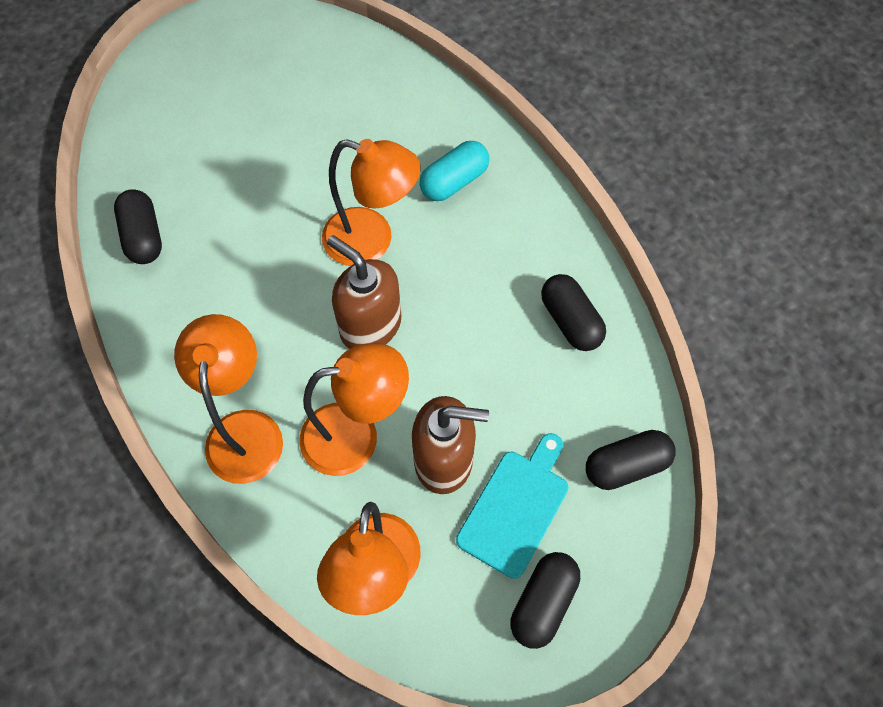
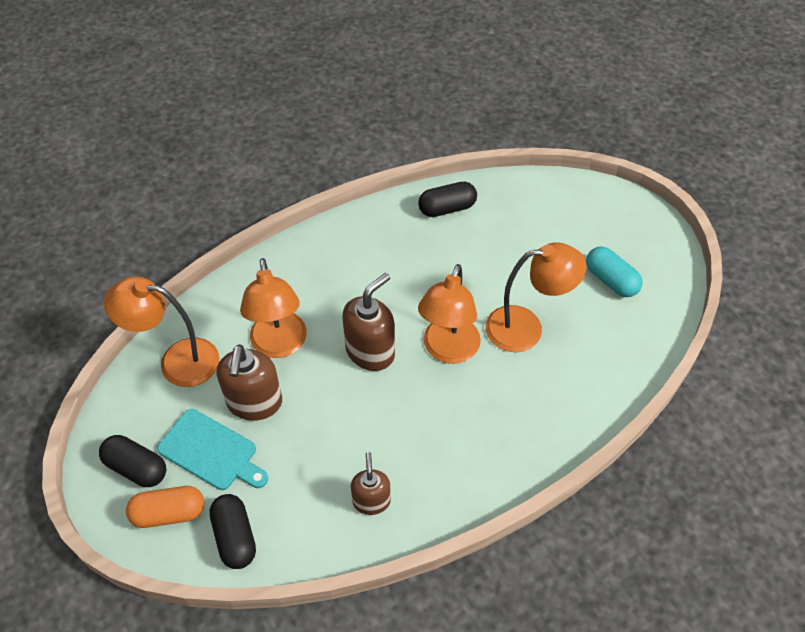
camera: 90 degrees right, 10 degrees down
(245, 429) = (290, 279): orange lamp -> orange lamp (526, 328)
(454, 181) = (512, 411): turquoise capsule -> turquoise capsule (610, 280)
(570, 321) = (371, 501): black capsule -> brown soap dispenser
(602, 549) = (169, 513): none -> orange capsule

